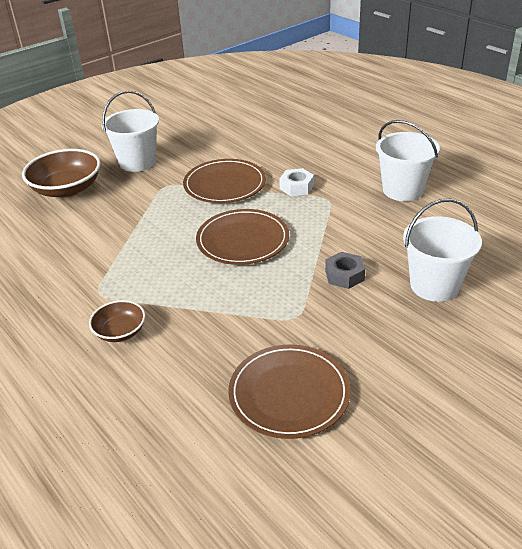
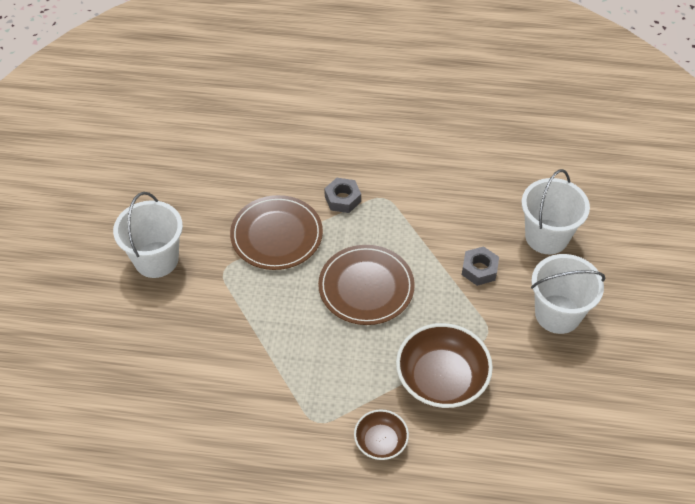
camera: 45 degrees left, 15 degrees up
(67, 189) = (128, 338): brown bowl -> brown bowl (441, 379)
(289, 393) = (552, 398): brown plate -> none
(296, 187) = (342, 199): white nut -> grey nut
(403, 190) = (430, 150): white bucket -> white bucket (557, 314)

